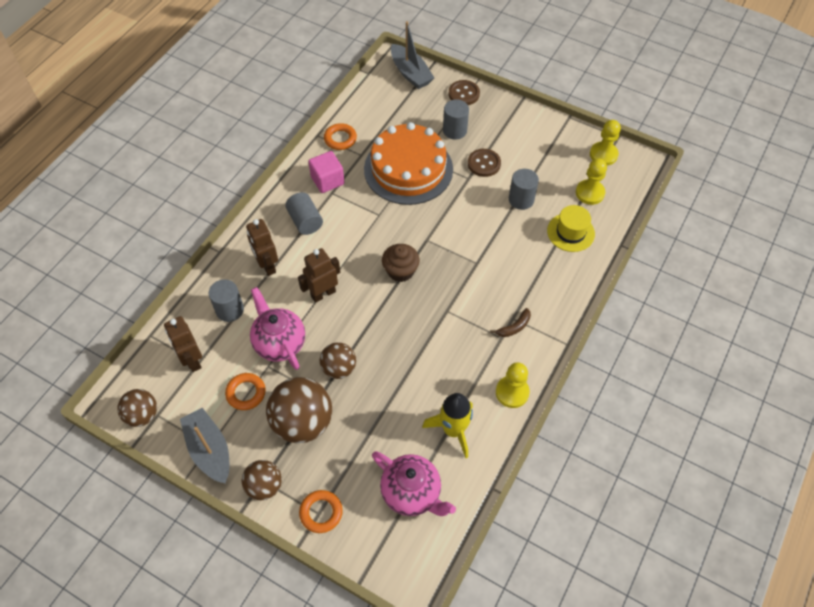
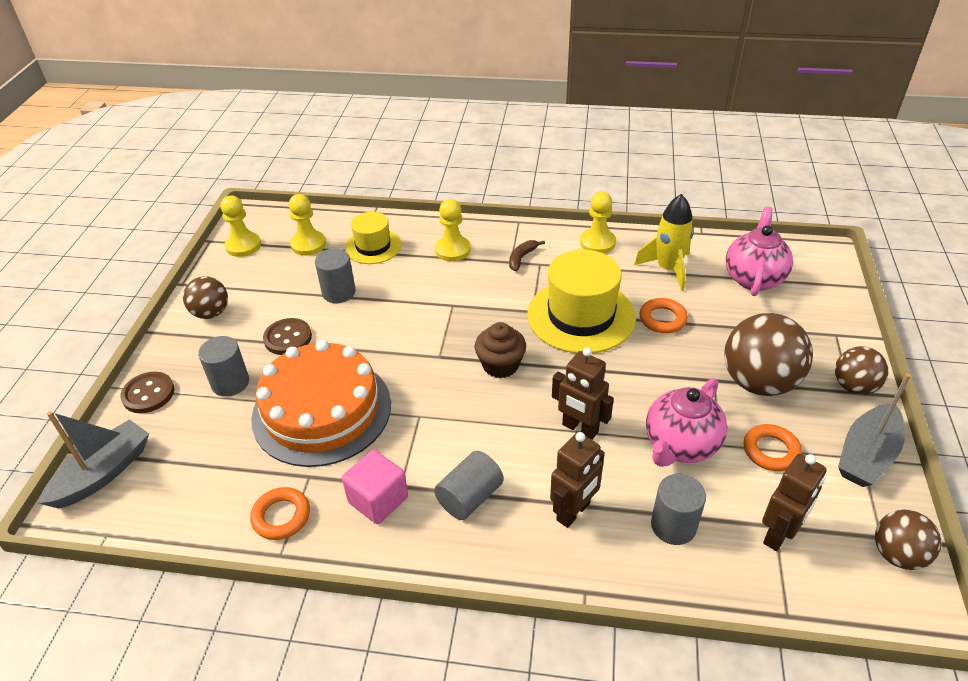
camera: 110 degrees left, 15 degrees down
(321, 512) = (833, 332): orange ring -> orange ring (662, 319)
(339, 368) = (670, 375): brown ball -> brown ball (211, 313)
(426, 340) = (581, 316): none -> yellow hat
(514, 327) = (521, 258): brown banana -> brown banana turned 90 degrees counterclockwise
(544, 283) = (453, 250): none -> yellow pawn

